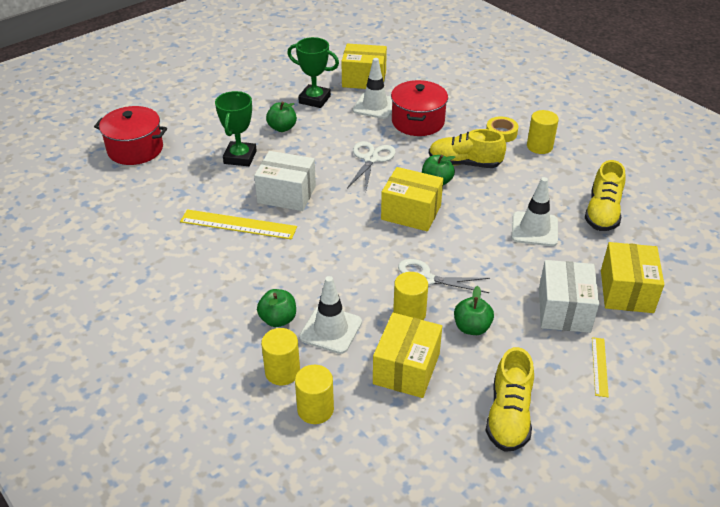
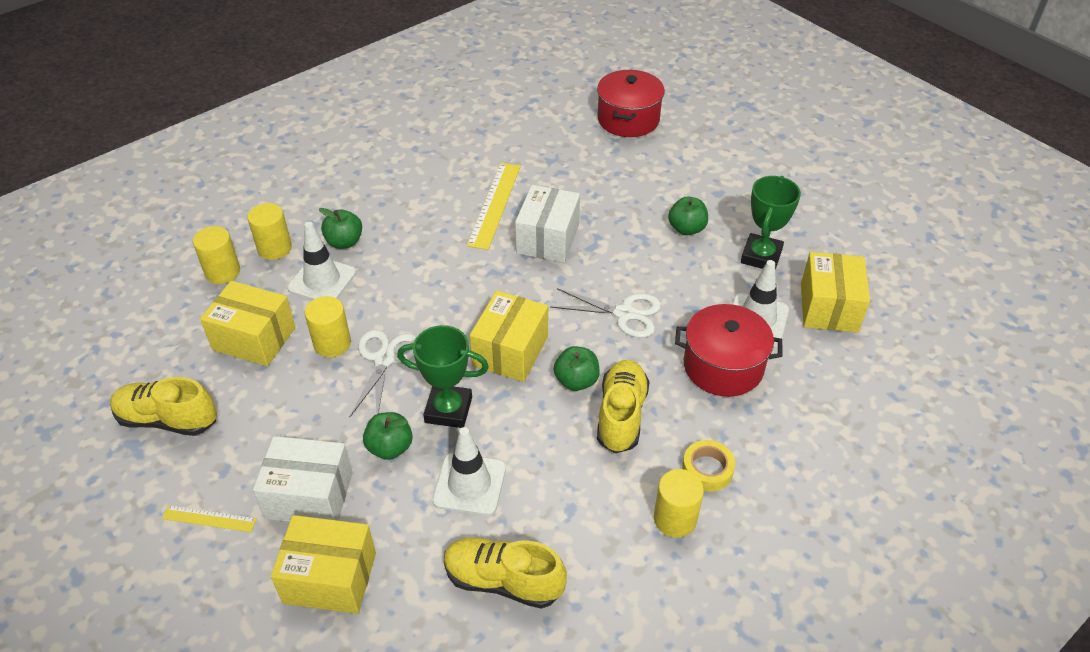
camera: 90 degrees right, 5 degrees up
(240, 157) = (619, 197): green trophy -> green trophy (448, 410)
(472, 327) = (299, 398): green apple -> green apple (390, 447)

